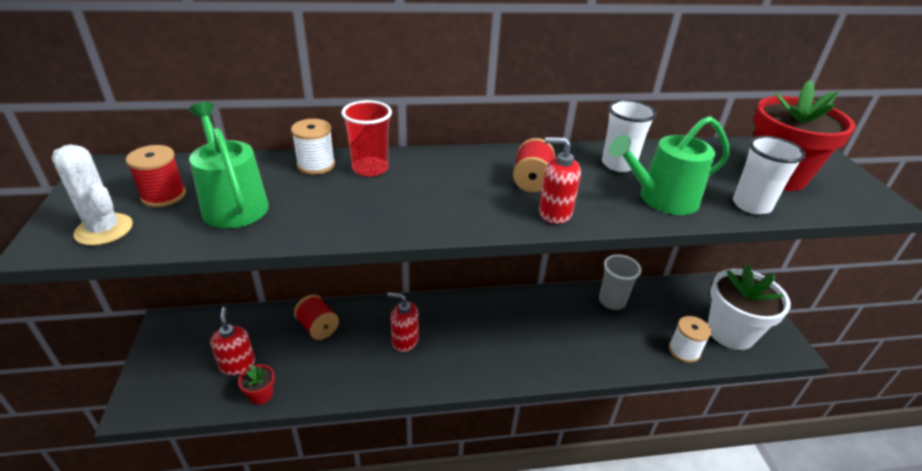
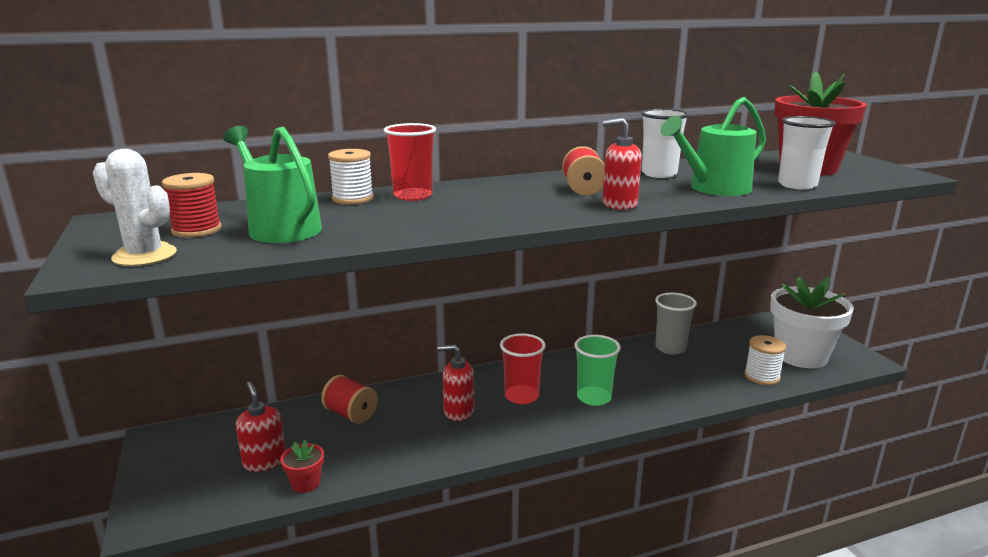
camera: 10 degrees left, 15 degrees down
(462, 333) = (521, 396): none -> red cup
(523, 347) = (594, 397): none -> green cup

